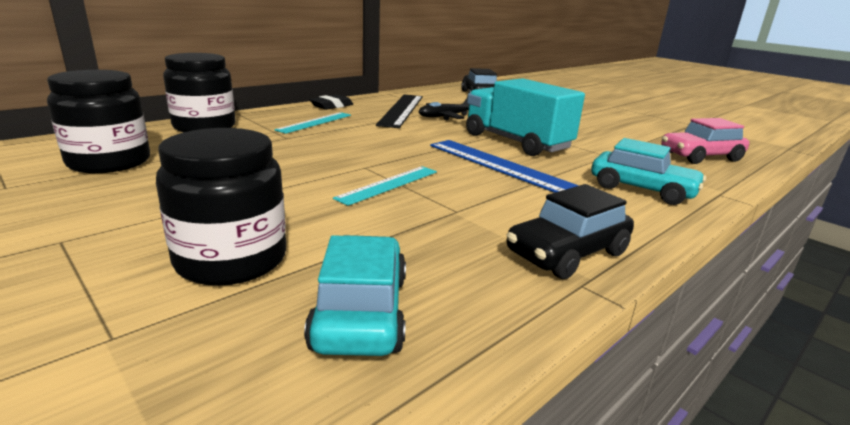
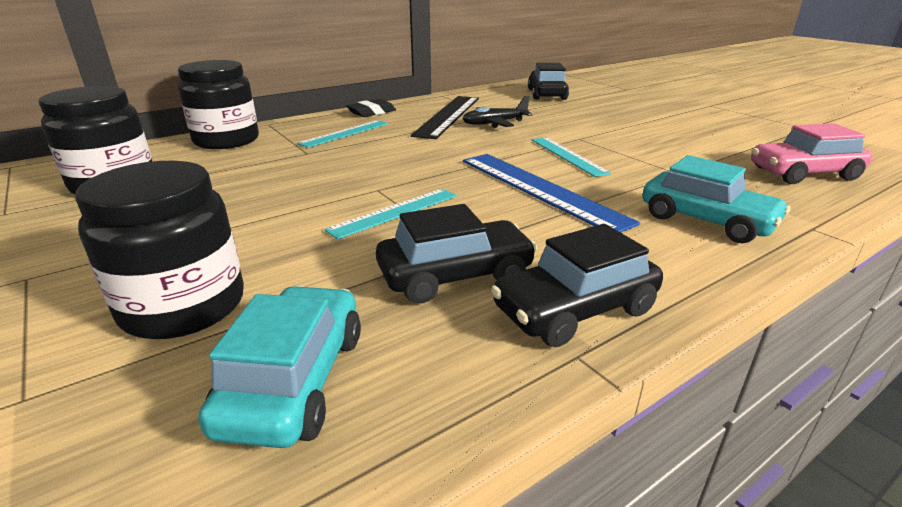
camera: 10 degrees right, 5 degrees up
(462, 231) = (455, 276): none -> black car
(516, 142) = (568, 156): turquoise truck -> turquoise ruler

